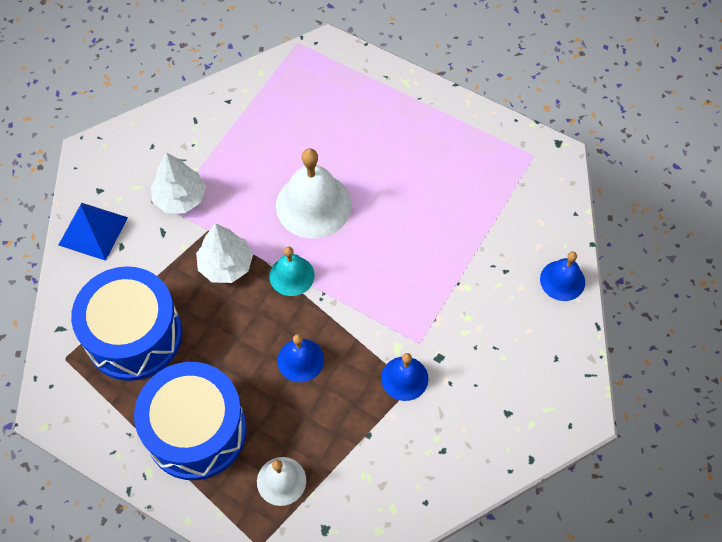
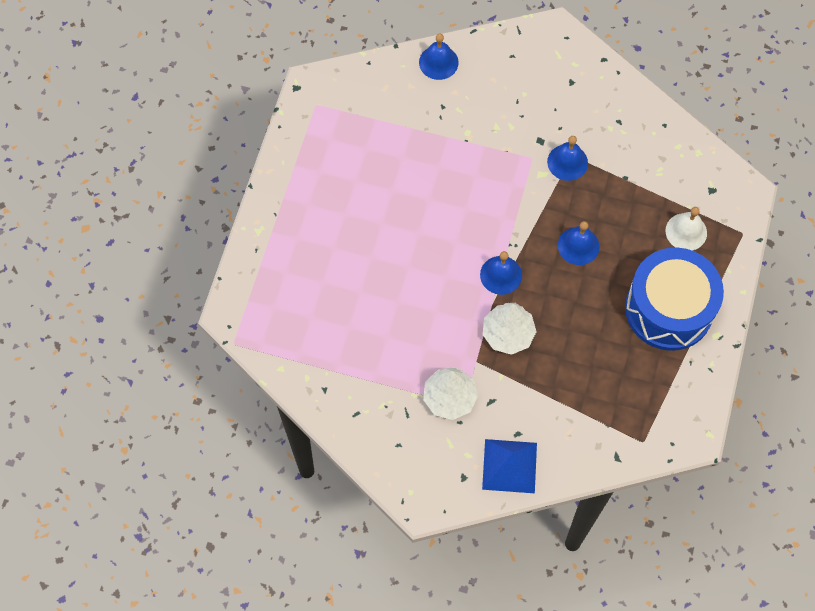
camera: 105 degrees left, 5 degrees up
(134, 335) = (602, 389): blue drum -> none
(291, 275) = (501, 275): turquoise bell -> blue bell
(313, 205) = (422, 276): white bell -> none

